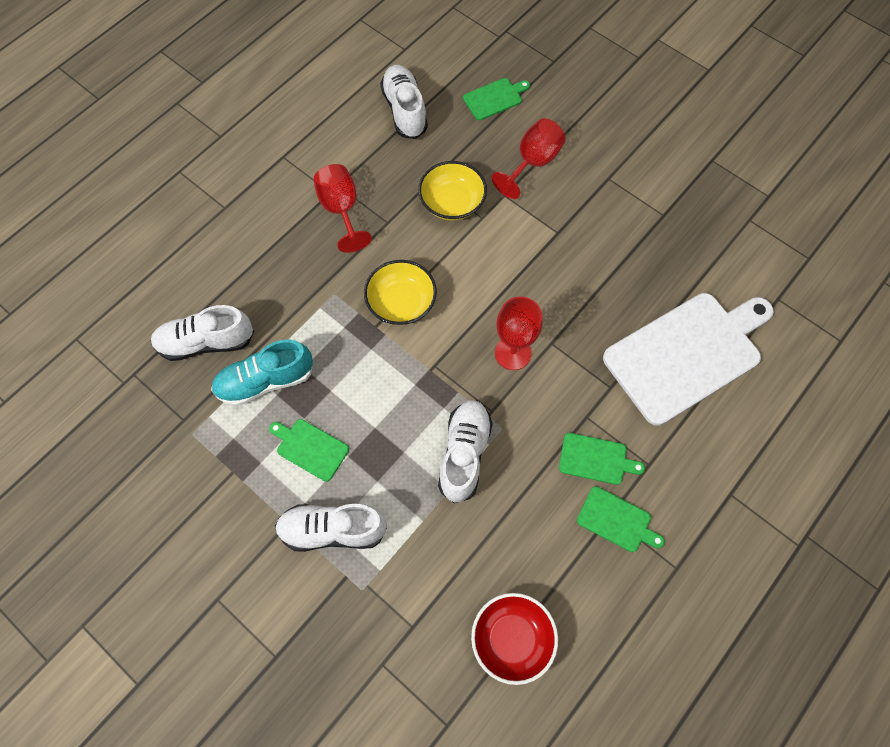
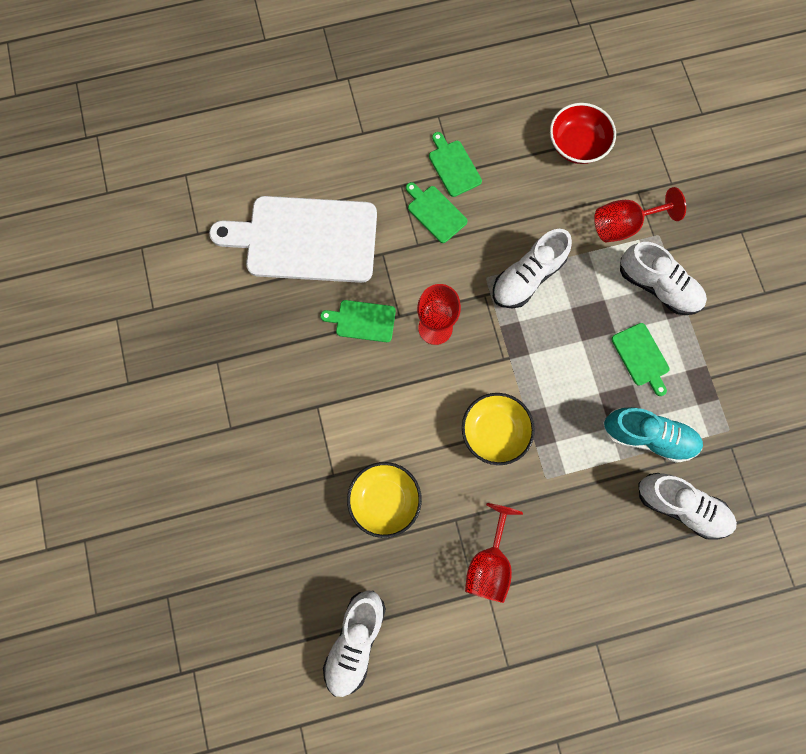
camera: 145 degrees left, 10 degrees up
(494, 98) = (259, 591): green cutting board -> green cutting board (363, 321)
(532, 163) = (283, 491): red goblet -> red goblet (623, 225)

